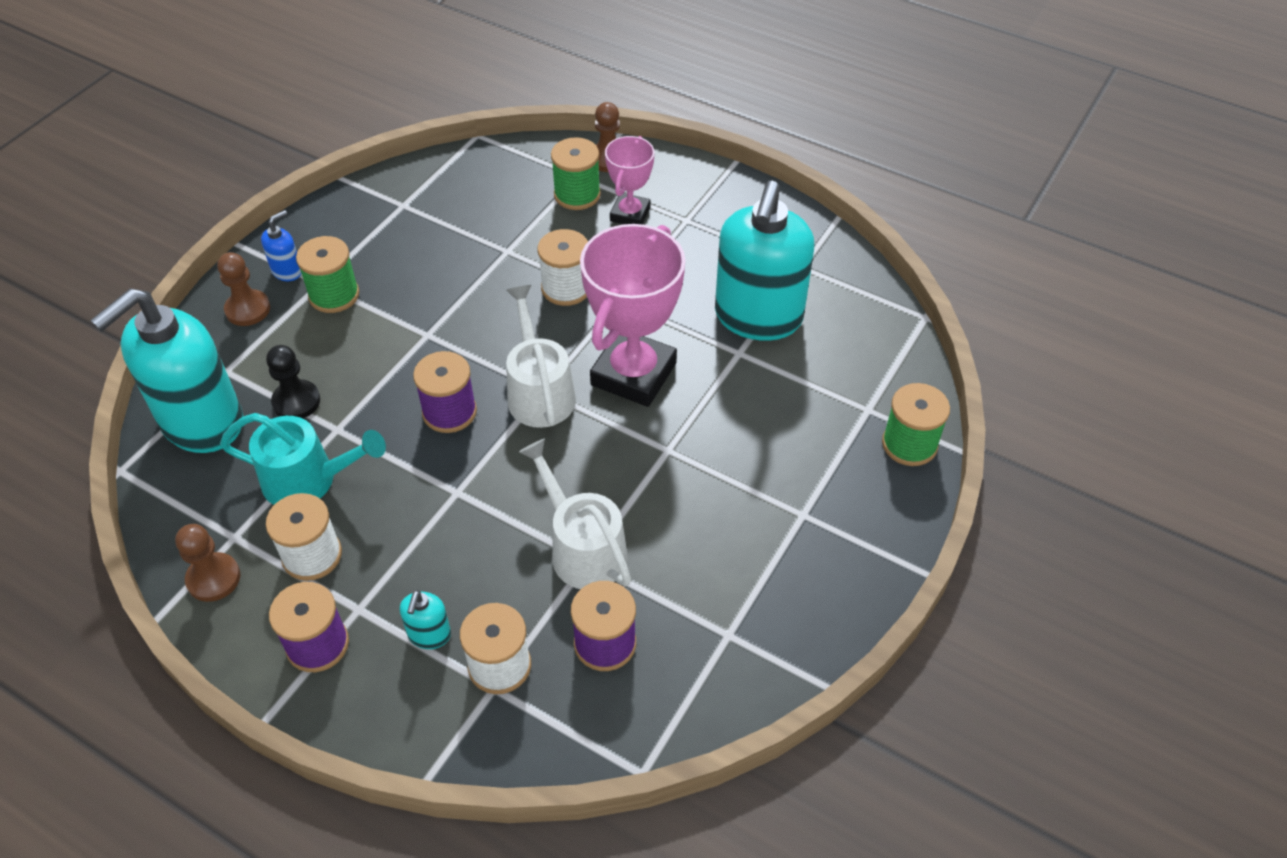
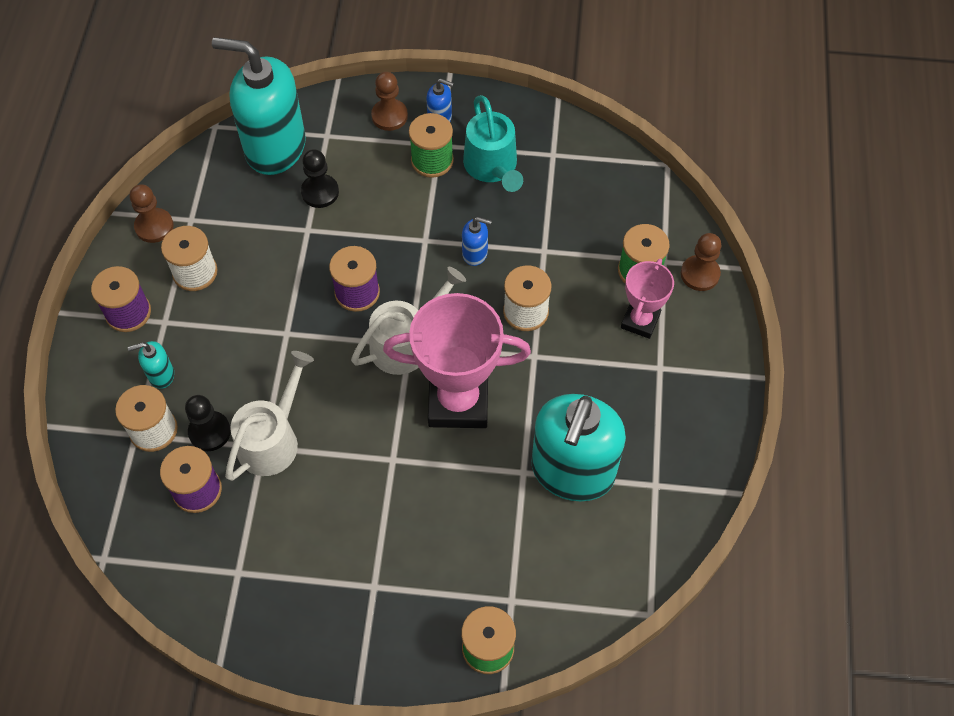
camera: 65 degrees right, 10 degrees up
(309, 480) = (255, 237): turquoise watering can -> turquoise watering can (492, 167)
(472, 301) = (475, 253): none -> blue soap dispenser
(537, 607) = (209, 432): none -> black pawn
(630, 214) = (640, 321): pink trophy -> pink trophy turned 60 degrees counterclockwise
(758, 317) = (572, 471): turquoise soap dispenser -> turquoise soap dispenser turned 60 degrees counterclockwise

